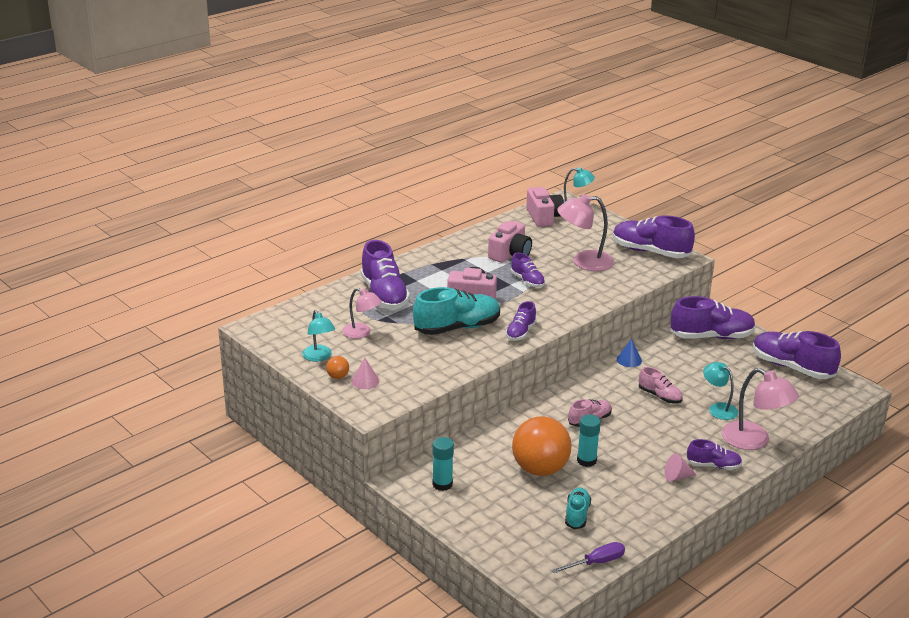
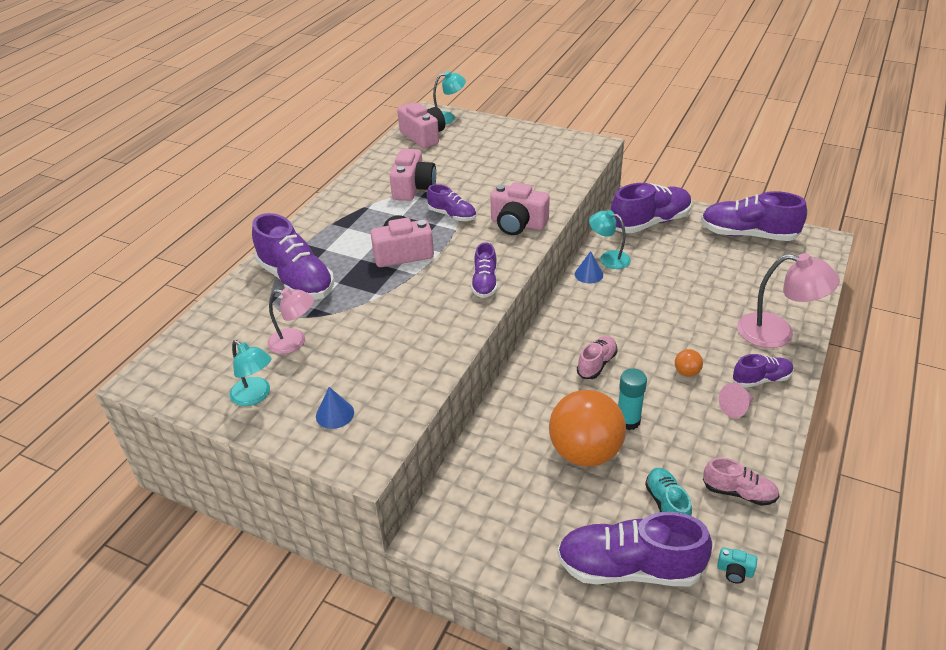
camera: 20 degrees left, 10 degrees up
(337, 377) = (295, 419): orange ball -> orange ball (686, 372)
(365, 381) = (335, 414): pink cone -> blue cone
(442, 484) = (484, 519): turquoise glue stick -> none
(457, 328) = (408, 299): turquoise shoe -> none
(575, 300) = (518, 224): none -> pink camera
(584, 262) = (498, 176): pink lamp -> none
(596, 562) = (734, 571): purple screwdriver -> turquoise camera
(650, 252) = (557, 147): purple shoe -> purple shoe (629, 568)
(660, 396) = (648, 309): pink shoe -> pink shoe (739, 492)
(718, 408) = (715, 305): turquoise lamp -> turquoise lamp (608, 258)

